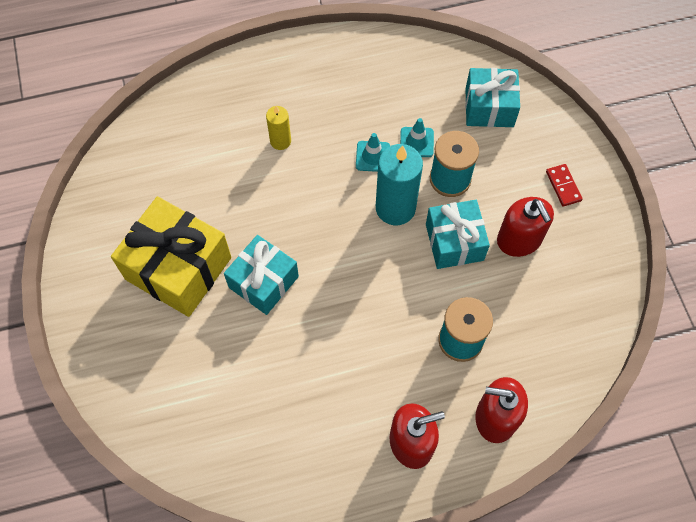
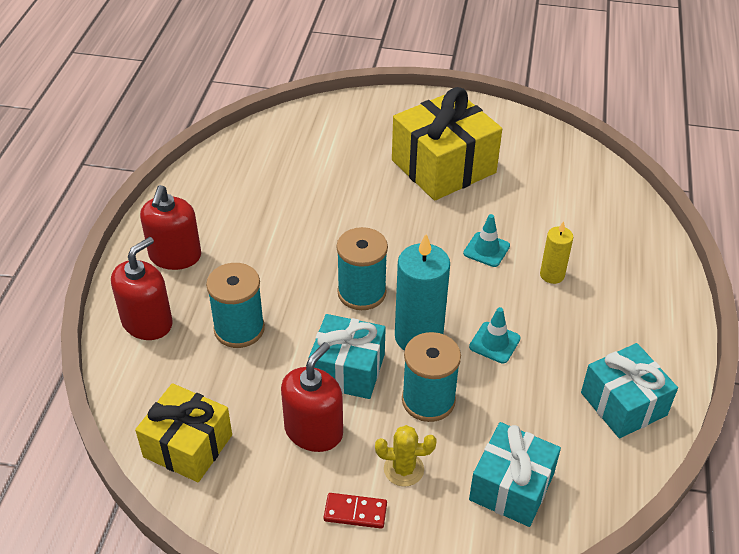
camera: 115 degrees right, 20 degrees down
(263, 282) = (395, 214): turquoise gift -> turquoise gift (623, 404)
(372, 267) = (361, 292): none -> turquoise spool
(416, 142) = (494, 390): turquoise traffic cone -> turquoise traffic cone (486, 249)
(514, 172) = (403, 469): none -> yellow cactus
(519, 239) = (313, 431): red soap dispenser -> red soap dispenser turned 120 degrees clockwise
(583, 315) = (188, 446): none -> yellow gift

